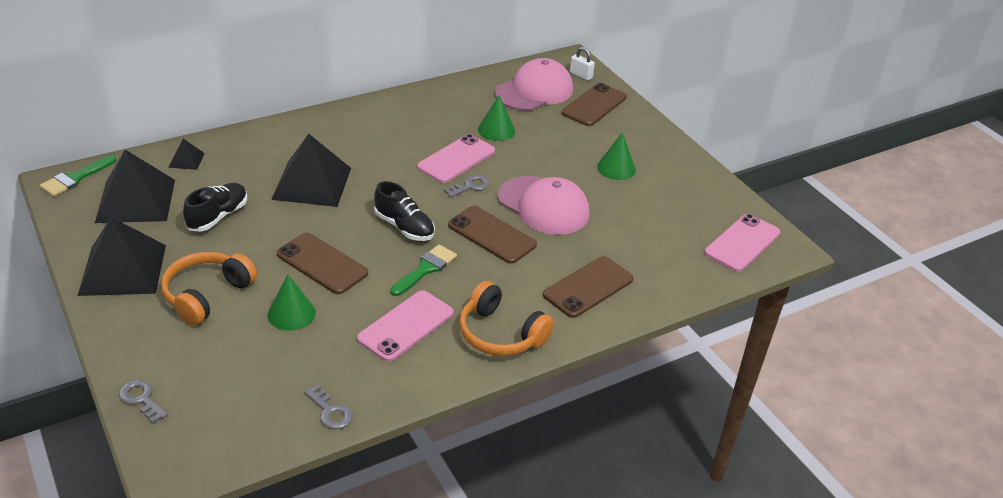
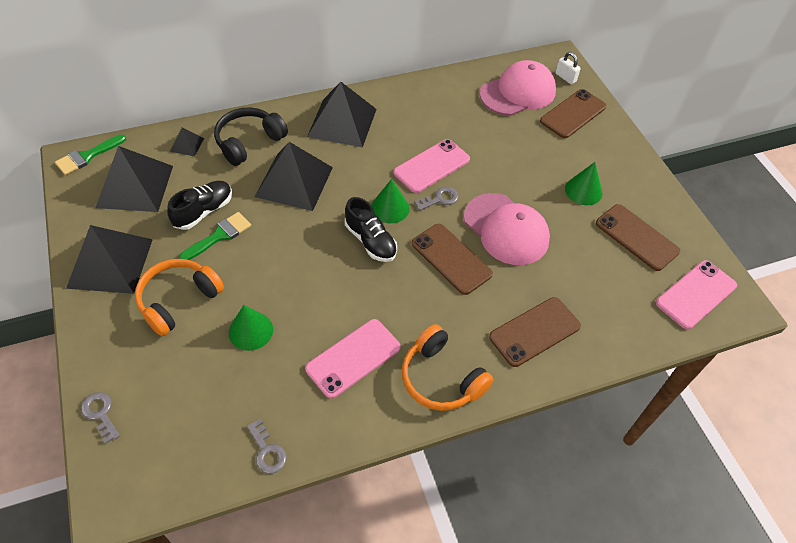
camera: 10 degrees right, 15 degrees up
(255, 153) = (249, 142): none -> black headphones
(322, 264) = (288, 276): brown phone -> brown phone (636, 237)
(353, 129) = (342, 122): none -> black pyramid
(426, 269) = (382, 292): green brush -> green brush (219, 236)
(496, 130) = (475, 135): green cone -> green cone (390, 208)

